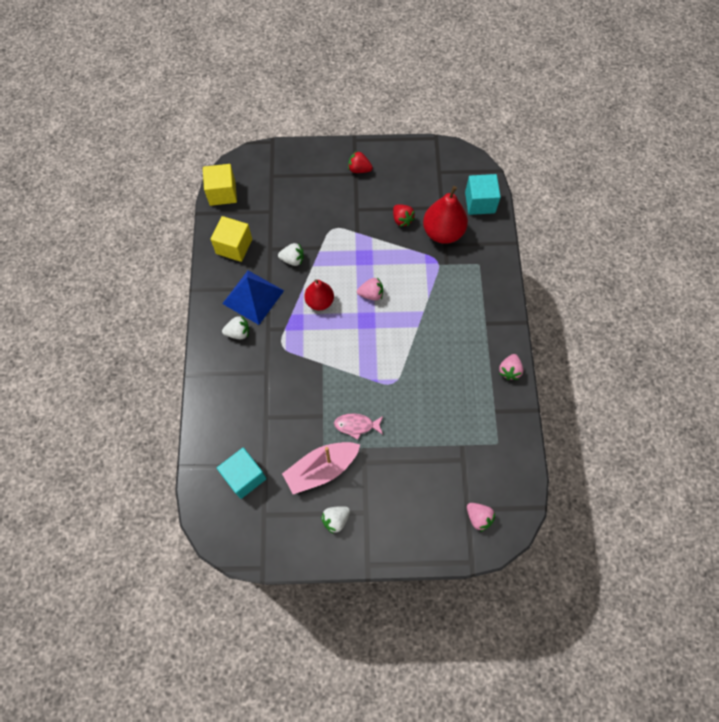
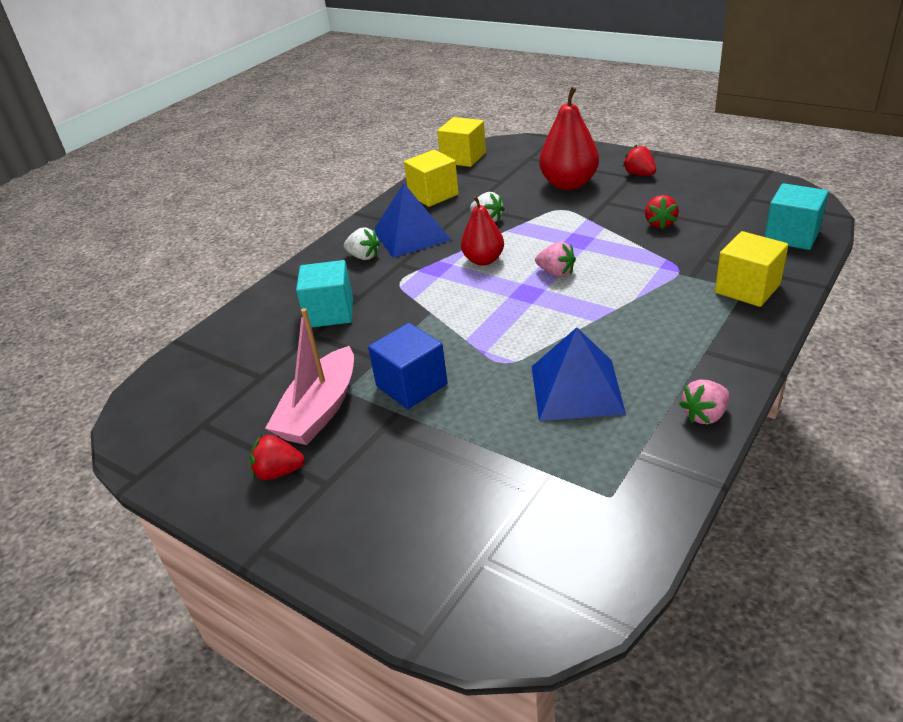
camera: 40 degrees right, 30 degrees down
(244, 476) = (226, 377): turquoise cube -> turquoise cube (330, 312)
(321, 469) = (320, 410): pink boat -> pink boat turned 75 degrees counterclockwise
(335, 520) = (278, 472): white strawberry -> red strawberry
(356, 425) = (411, 385): pink fish -> blue cube
(441, 383) = (576, 389): none -> blue pyramid
(443, 232) = (710, 248): red pear -> red pear (569, 184)
(478, 517) = (490, 580): pink strawberry -> none
(480, 262) = (747, 289): none -> yellow cube

